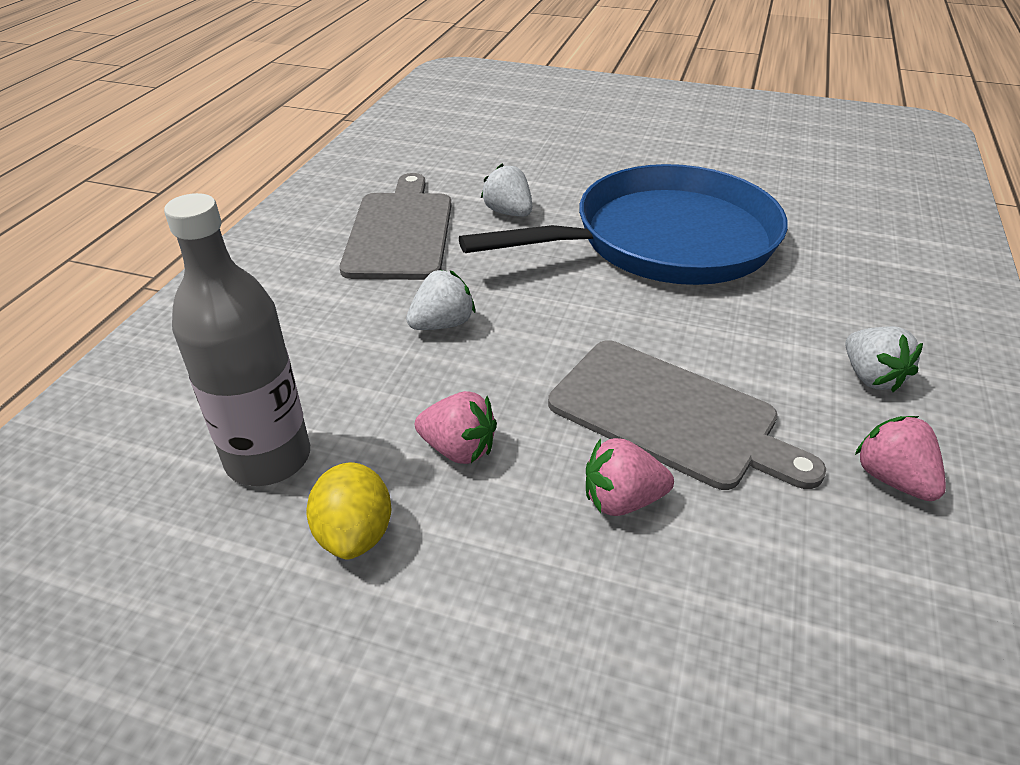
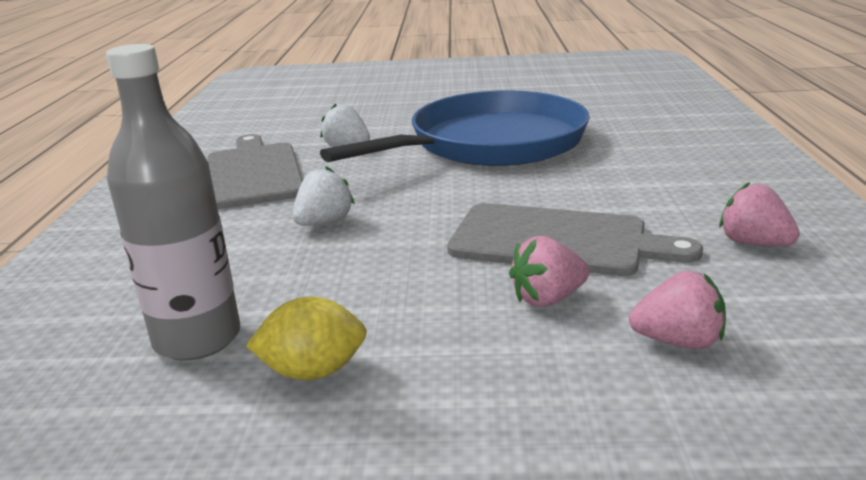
camera: 15 degrees left, 15 degrees down
(355, 533) = (313, 371): yellow lemon -> yellow lemon turned 75 degrees counterclockwise
(458, 449) = (383, 296): pink strawberry -> pink strawberry (678, 341)
(871, 377) = (699, 191): white strawberry -> none

